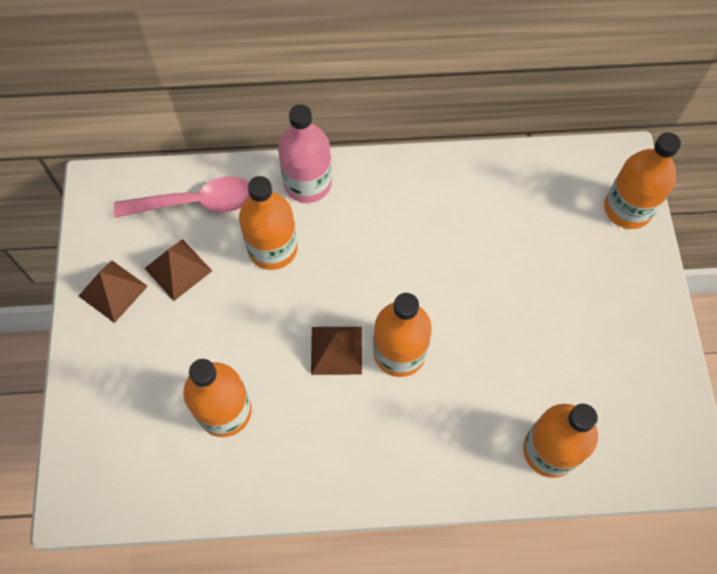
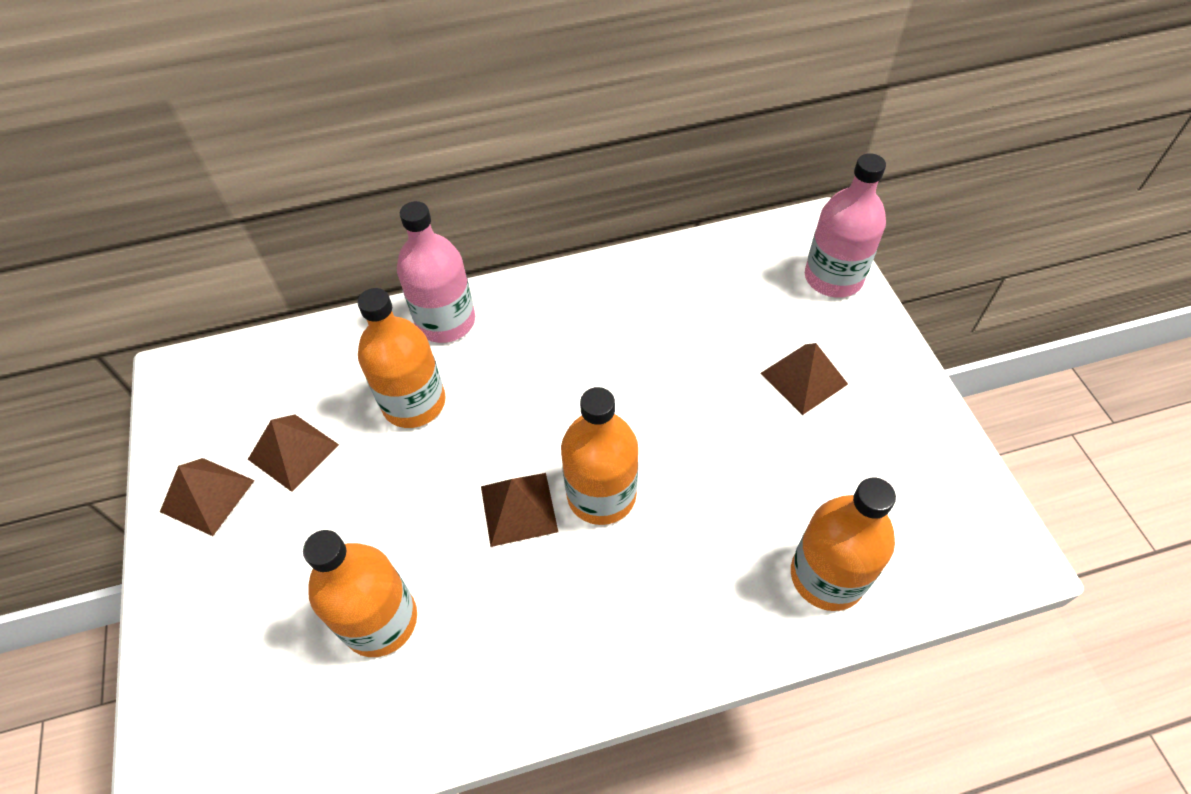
camera: 10 degrees left, 10 degrees down
(196, 203) = (307, 369): pink spoon -> none
(577, 292) = (803, 378): none -> brown pyramid
(627, 209) = (833, 278): orange bottle -> pink bottle

